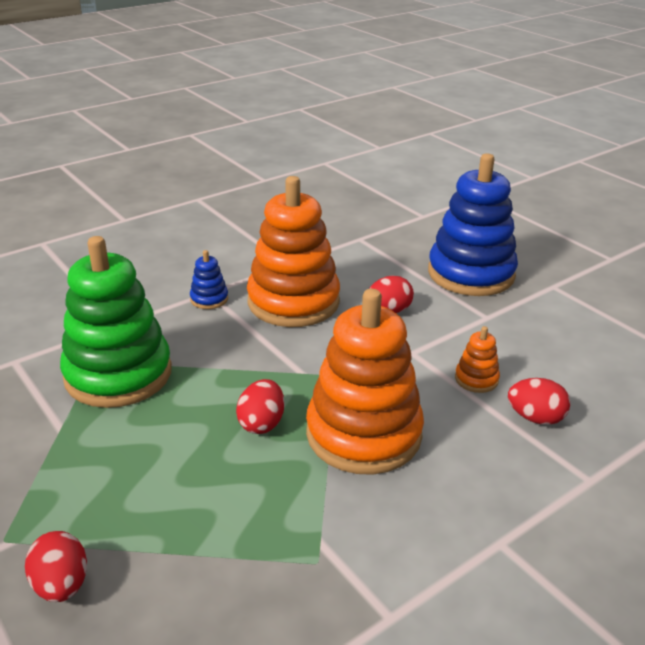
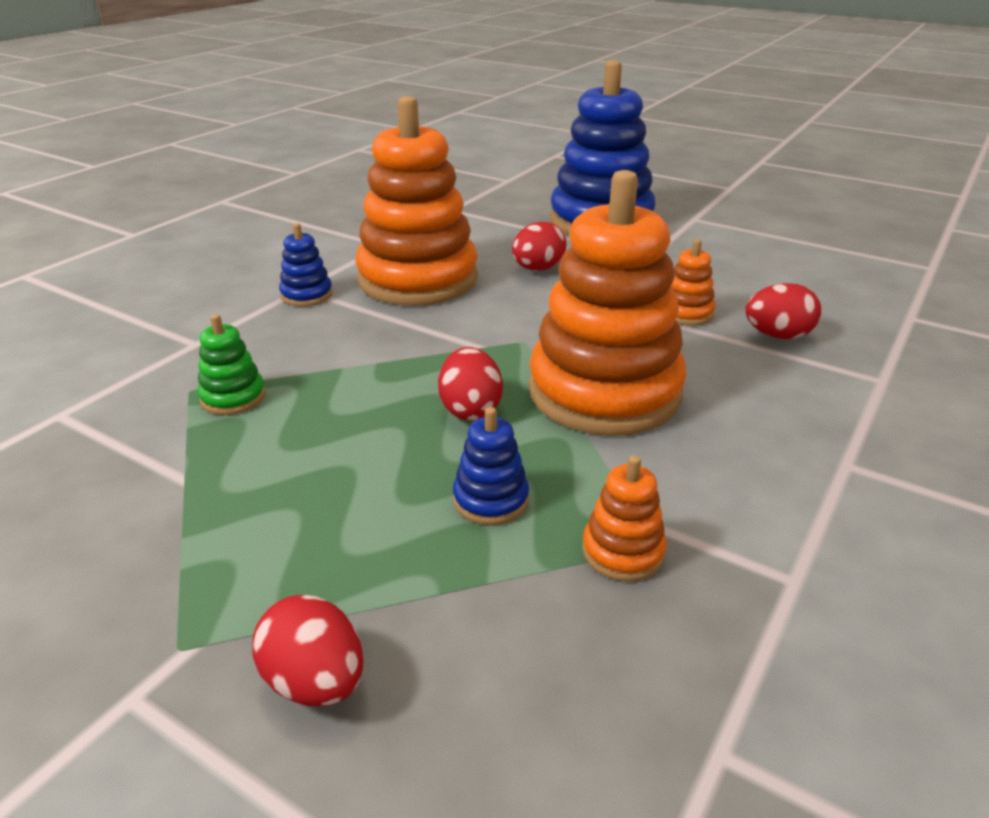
camera: 20 degrees left, 0 degrees up
(118, 374) = (233, 397): green stacking toy -> green stacking toy, size x0.41
(231, 497) = (491, 500): none -> blue stacking toy
(290, 560) = (623, 552): none -> orange stacking toy

